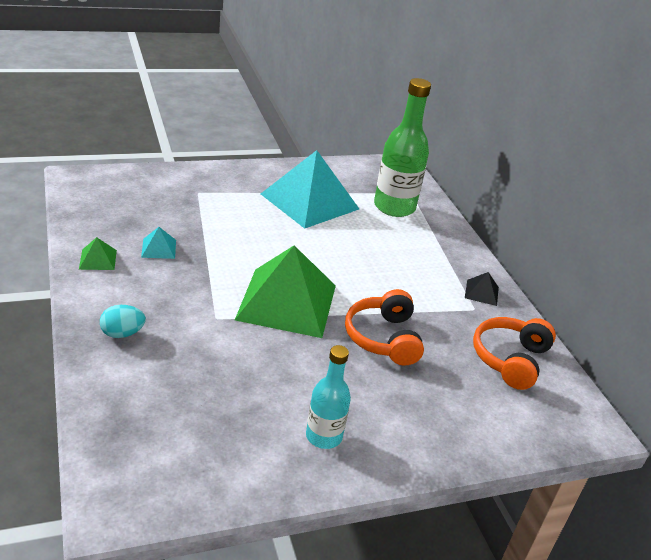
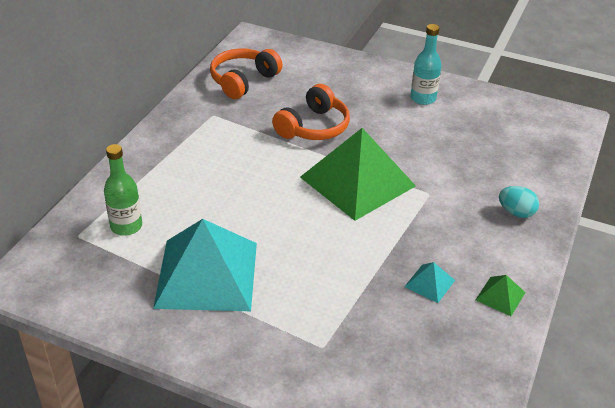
camera: 135 degrees left, 5 degrees up
(394, 207) = (126, 226): green bottle -> green bottle, size x0.59
(481, 292) = (186, 122): black pyramid -> none
(510, 359) = (243, 81): orange headphones -> orange headphones turned 150 degrees clockwise

